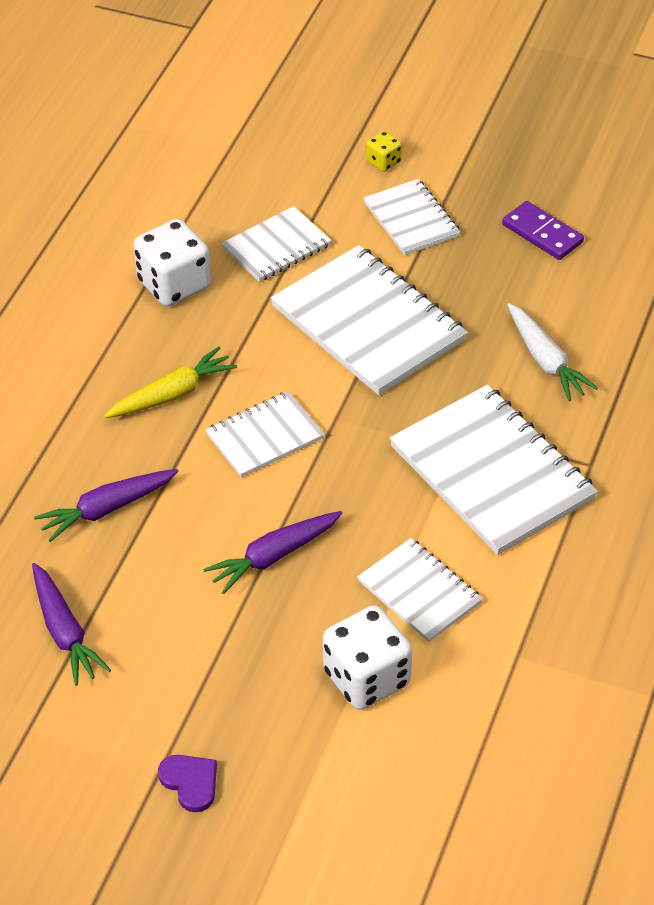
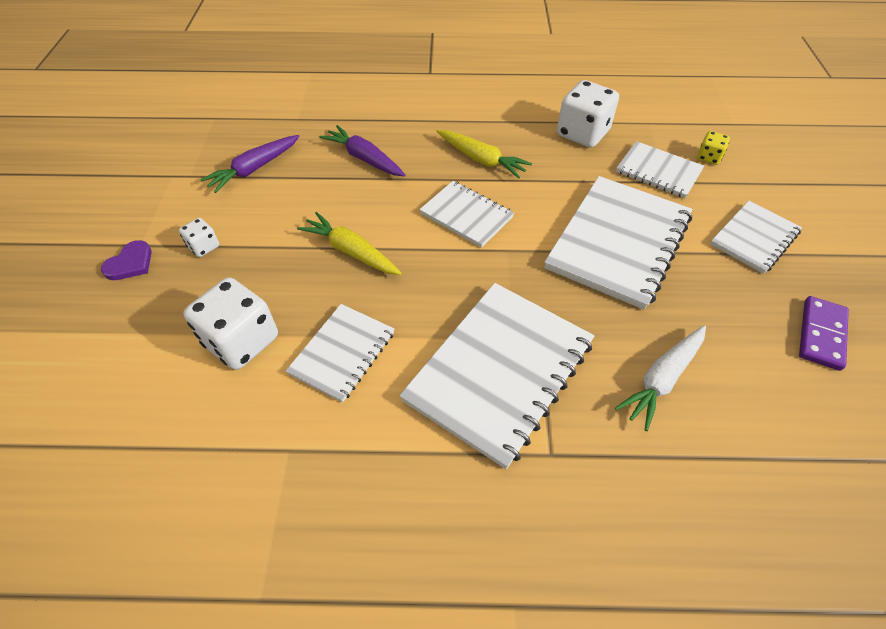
camera: 70 degrees right, 5 degrees up
(196, 702) = (204, 246): none -> white dice
(273, 557) = (351, 251): purple carrot -> yellow carrot
(383, 162) = (802, 205): yellow dice -> yellow dice (708, 157)

